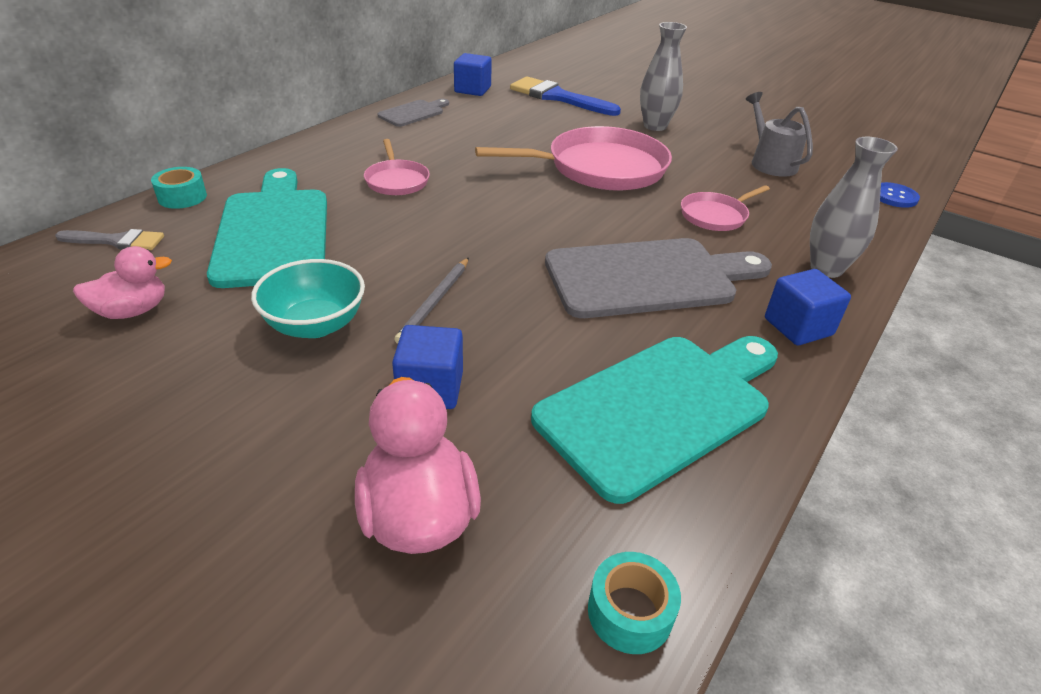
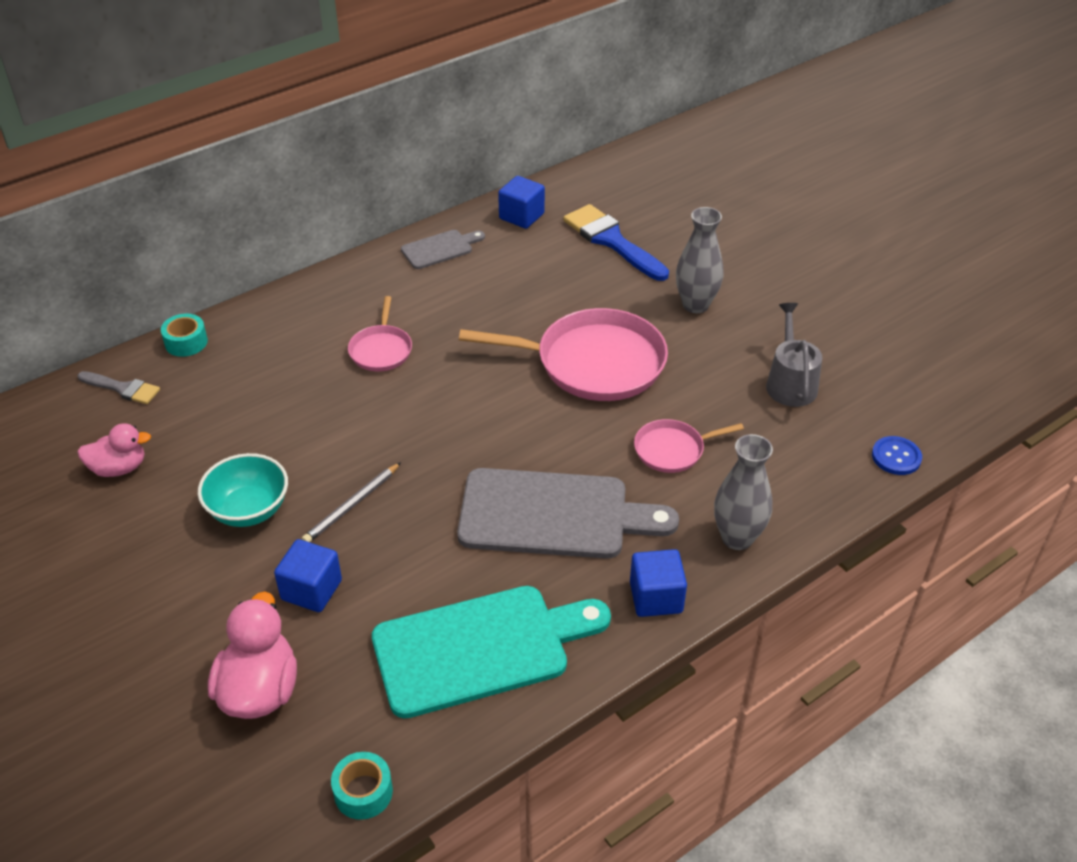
camera: 20 degrees right, 5 degrees up
(274, 232) = (249, 399): turquoise cutting board -> none

